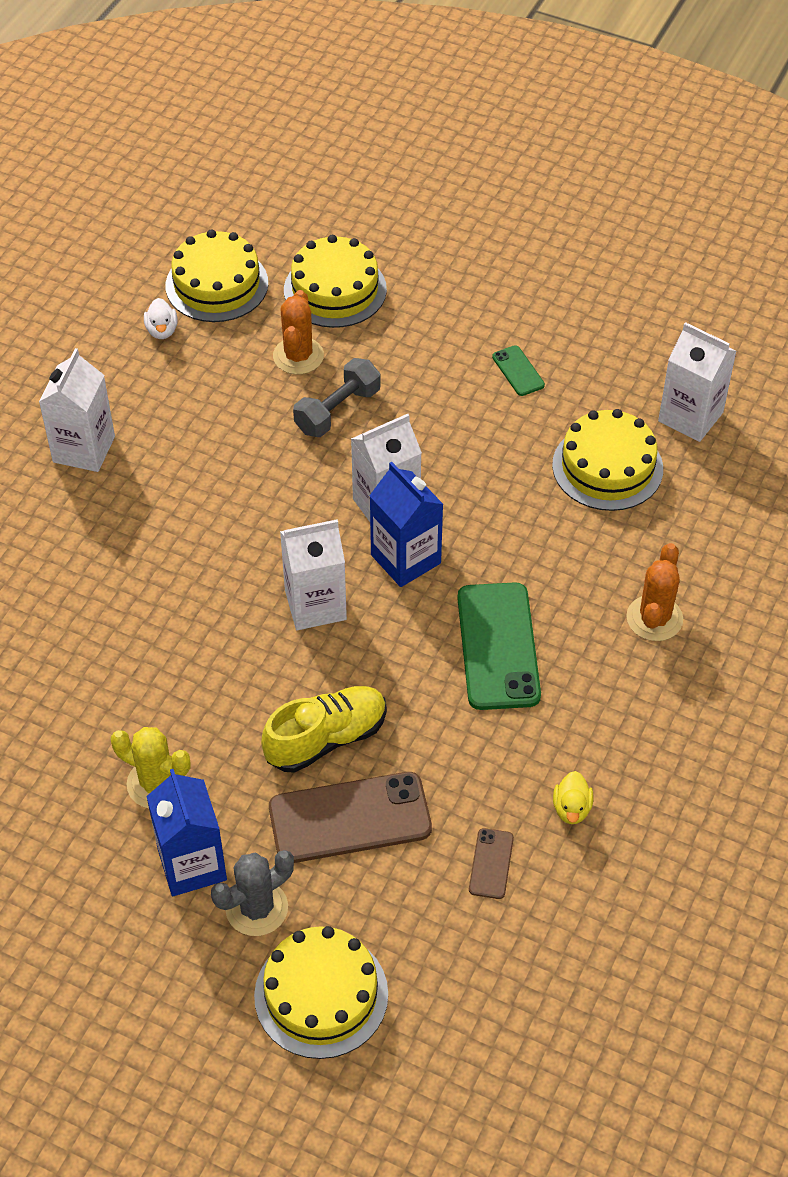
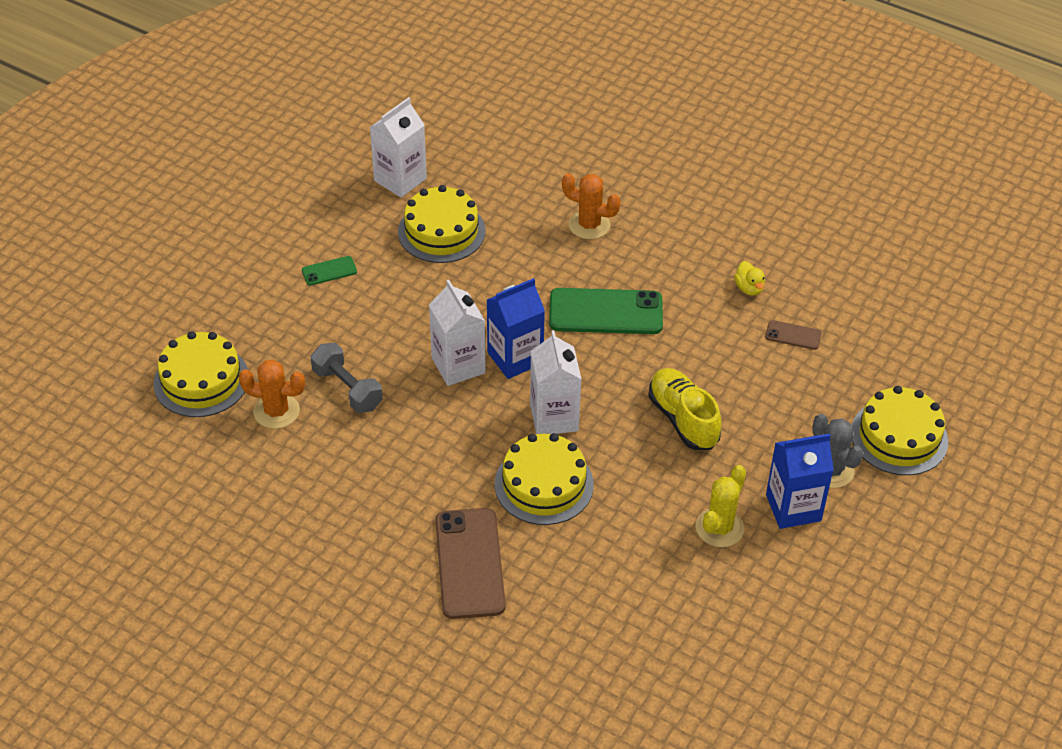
camera: 85 degrees left, 5 degrees down
(84, 449) = (355, 573): white carton -> none
(162, 330) = (218, 509): white duck -> none
(217, 284) = (169, 465): yellow cake -> yellow cake (544, 484)
(350, 818) = (754, 410): brown phone -> brown phone (469, 563)
(571, 808) = (749, 288): yellow duck -> yellow duck turned 60 degrees clockwise

